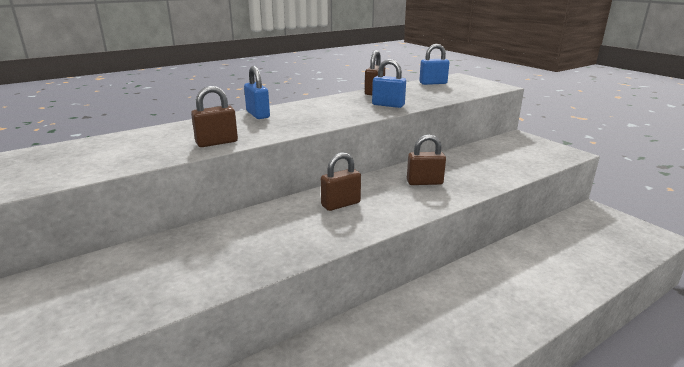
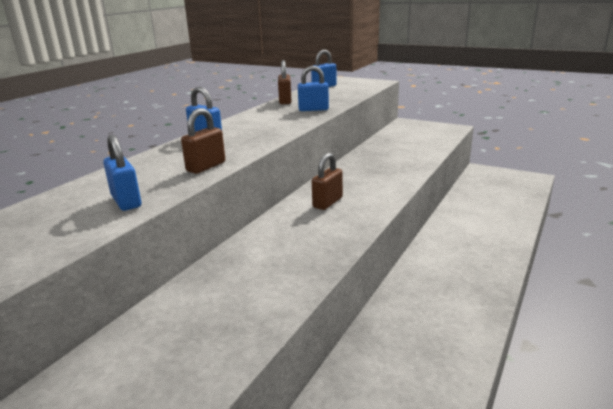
camera: 25 degrees left, 0 degrees up
(118, 159) = (126, 201): none -> blue padlock
(424, 182) = (374, 171): brown padlock -> none

